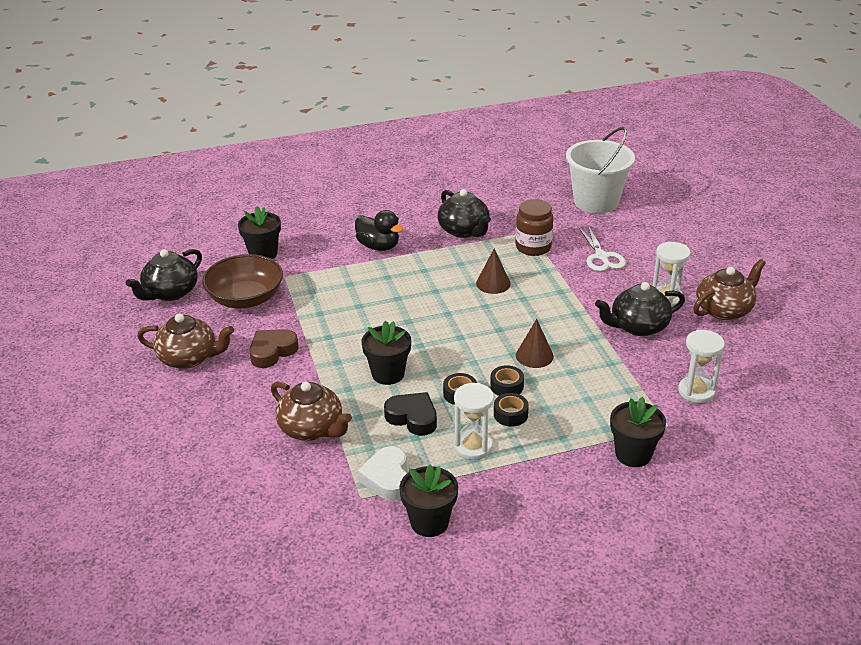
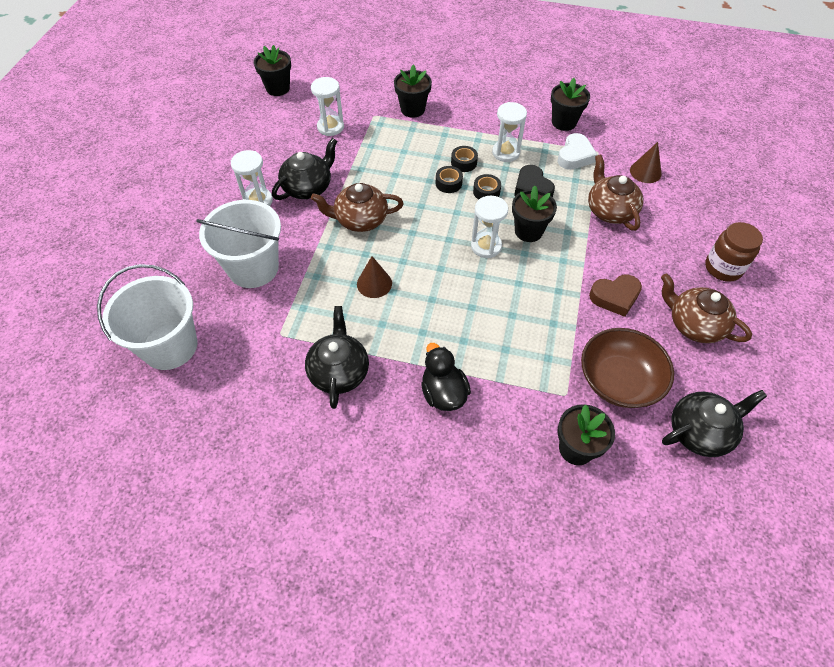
camera: 150 degrees left, 20 degrees up
(420, 345) = (486, 246): none -> white hourglass
(533, 247) = (297, 311): brown jar -> brown jar (723, 268)
(534, 355) = (407, 198): brown cone -> brown cone (645, 172)
(601, 257) = (253, 268): white scissors -> white bucket
(638, 326) = (308, 187): black teapot -> black teapot turned 60 degrees counterclockwise
(724, 309) = (231, 173): brown teapot -> brown teapot (360, 220)
(817, 410) = (278, 88): none -> black flower pot

